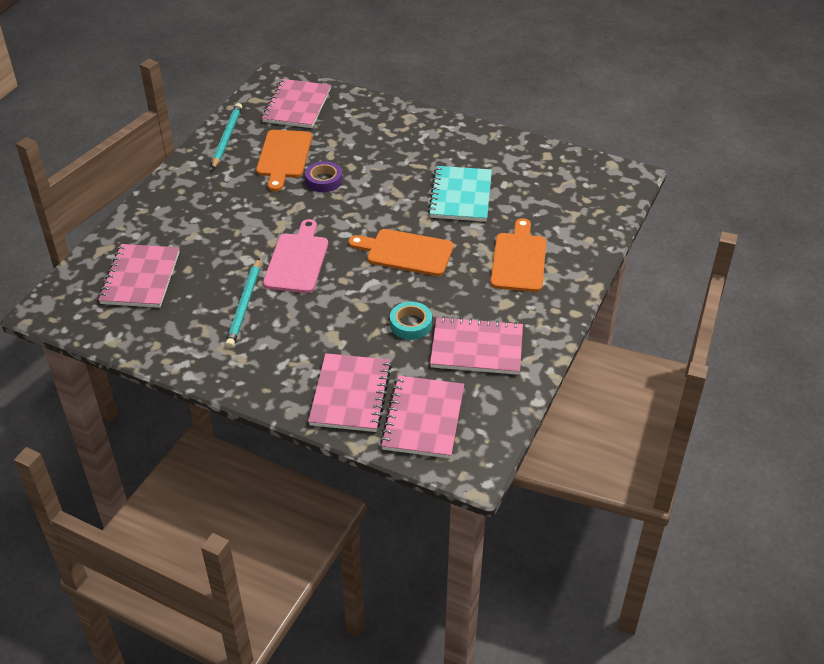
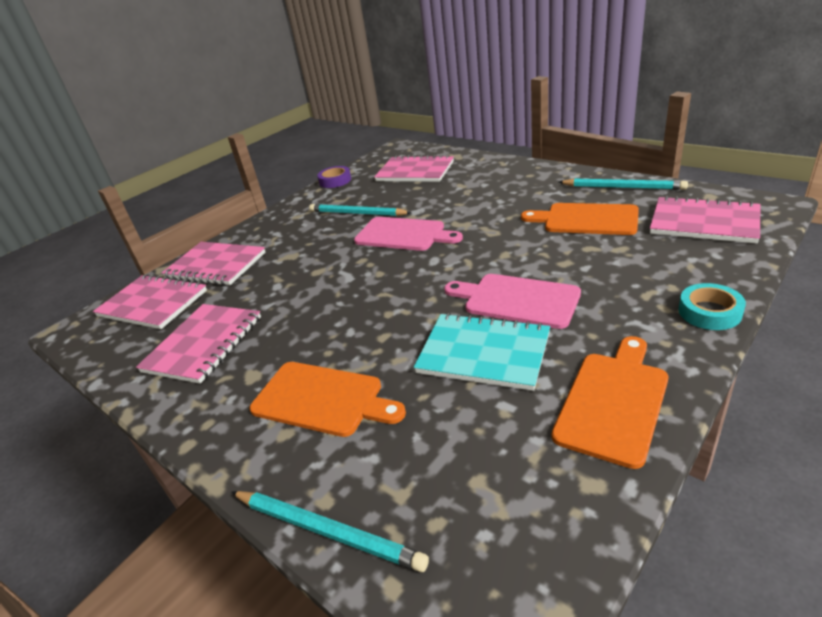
camera: 110 degrees right, 10 degrees down
(324, 180) = (536, 245): purple tape -> purple tape (335, 181)
(401, 186) = (517, 300): none -> pink cutting board
(406, 252) = (384, 300): orange cutting board -> orange cutting board (613, 402)
(410, 324) = (271, 300): turquoise tape -> turquoise tape (709, 312)
(605, 234) = (327, 530): none -> turquoise pencil

